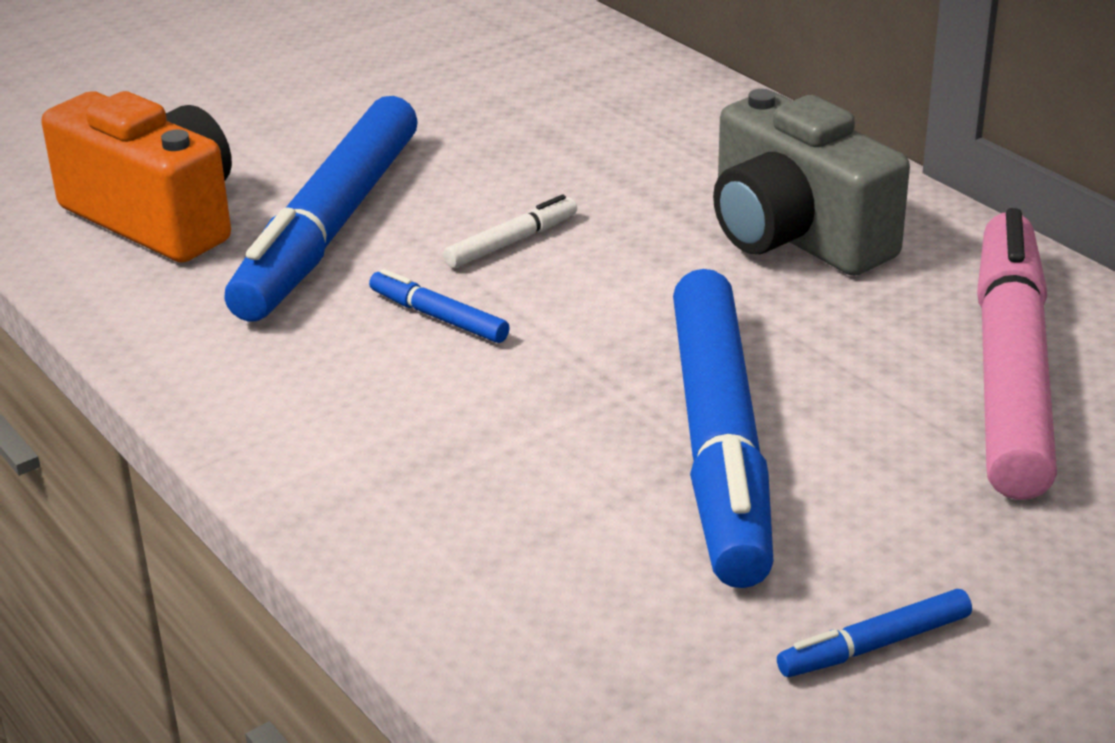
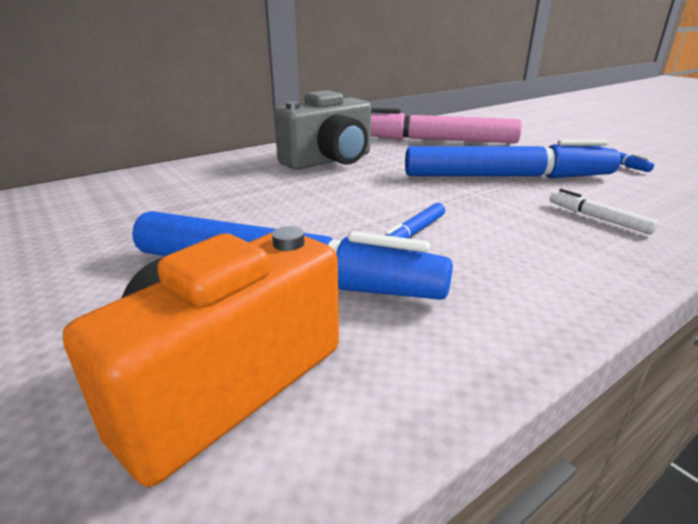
camera: 90 degrees left, 5 degrees down
(512, 242) = (322, 214): white marker -> white marker (597, 218)

